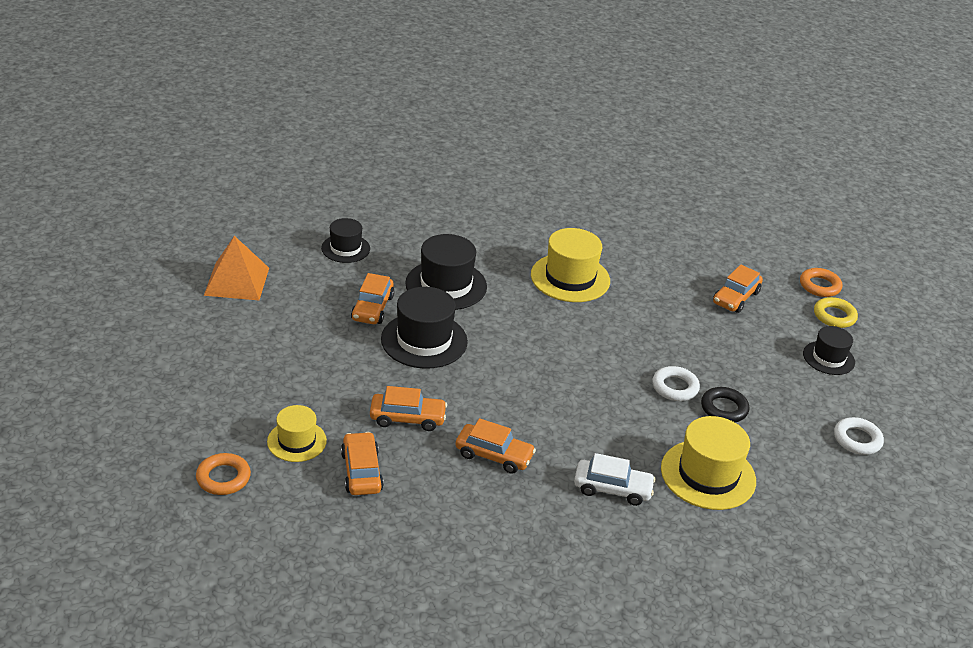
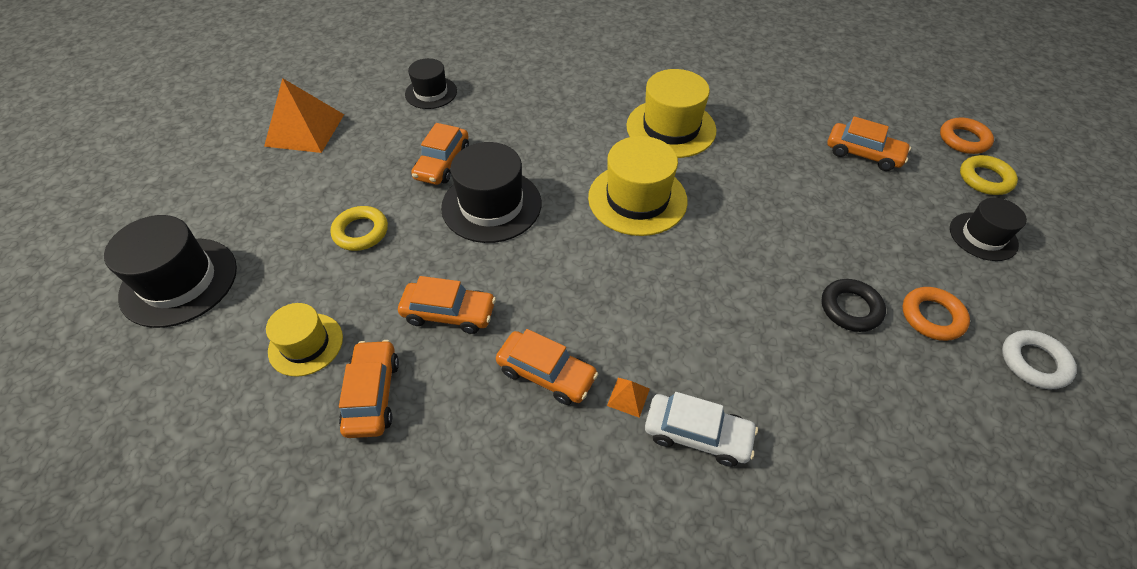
camera: 10 degrees right, 15 degrees up
(223, 478) = (198, 399): orange ring -> orange ring (932, 317)
(316, 362) = (361, 232): none -> yellow ring
(446, 285) = (530, 136): black hat -> black hat (179, 281)
(559, 468) = (628, 397): none -> orange pyramid
(675, 387) = (787, 275): white ring -> none
(708, 475) = (829, 415): yellow hat -> yellow hat (637, 199)
(736, 298) = (863, 154): orange car -> orange car turned 105 degrees counterclockwise

